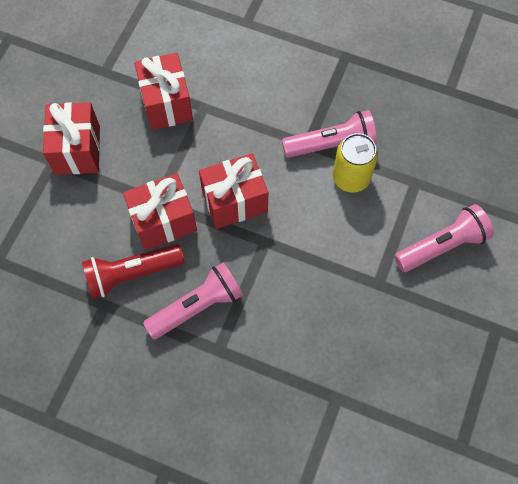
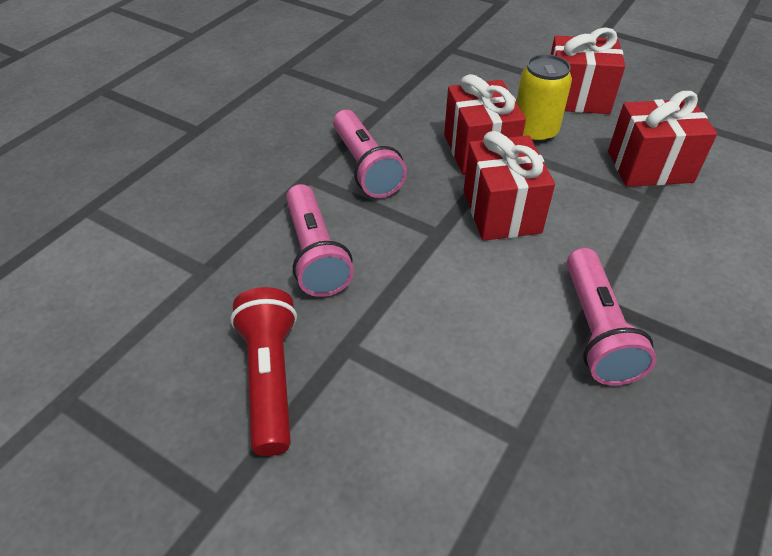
camera: 100 degrees right, 20 degrees down
(132, 274) = (417, 124): red flashlight -> red flashlight (270, 378)
(351, 178) = (534, 345): yellow can -> yellow can (534, 132)
(442, 246) = (392, 454): pink flashlight -> pink flashlight (315, 254)

